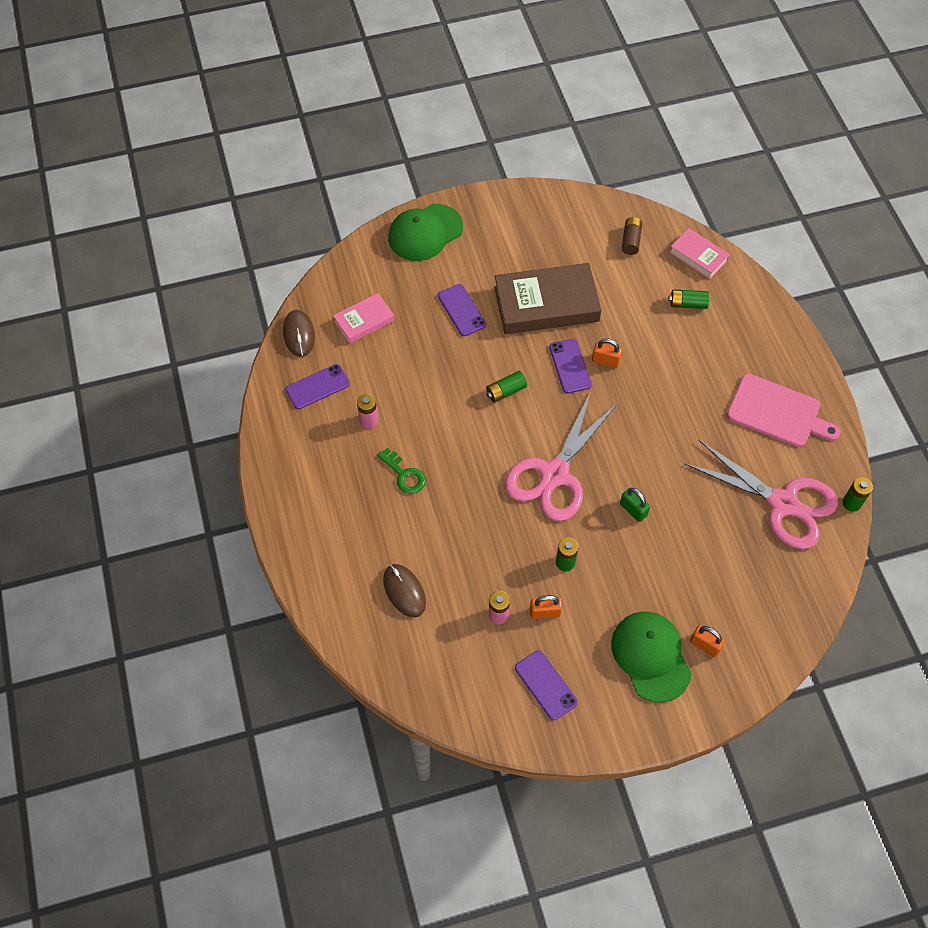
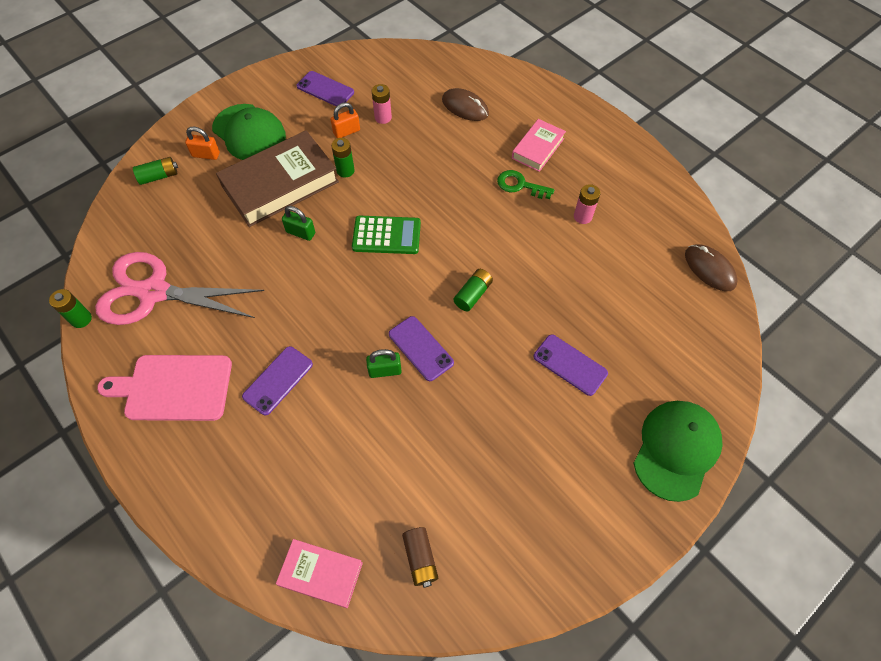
camera: 155 degrees right, 0 degrees up
(317, 387) = (651, 227): purple phone -> purple phone (278, 380)
(364, 321) = (659, 309): pink book -> pink book (537, 148)
(546, 304) = (482, 413): brown book -> brown book (280, 184)
(554, 474) = (386, 235): pink scissors -> green calculator
(605, 361) = (385, 370): orange padlock -> green padlock
(687, 304) = (314, 488): green battery -> green battery (159, 176)

